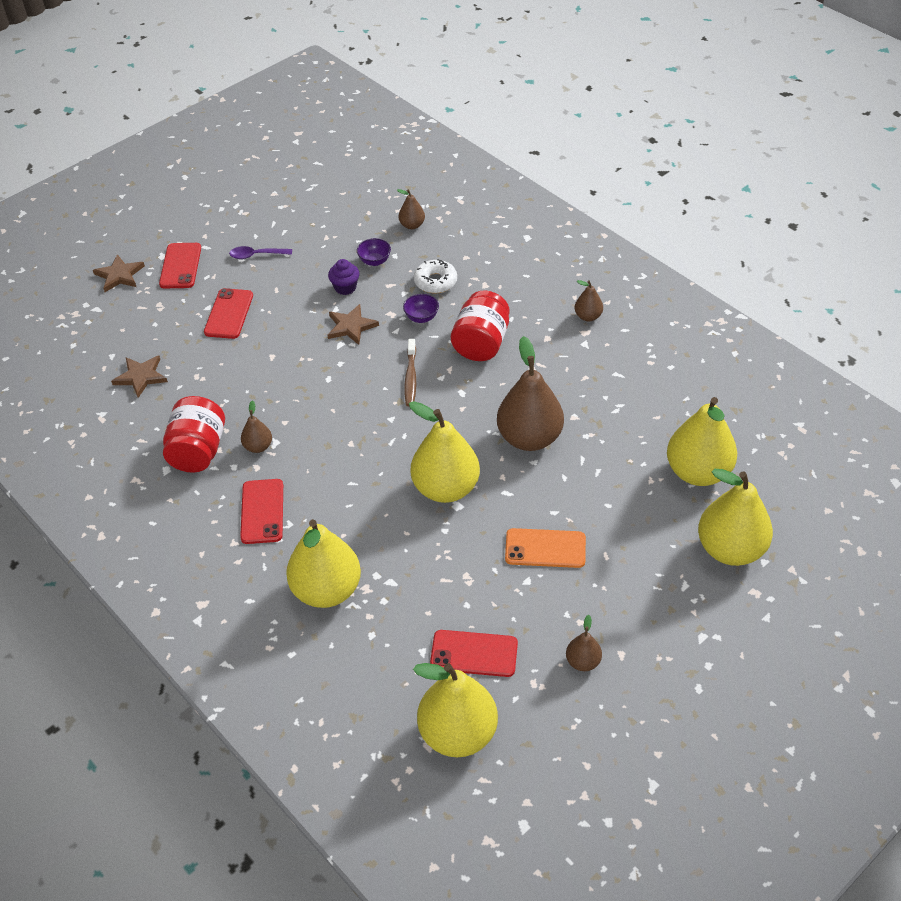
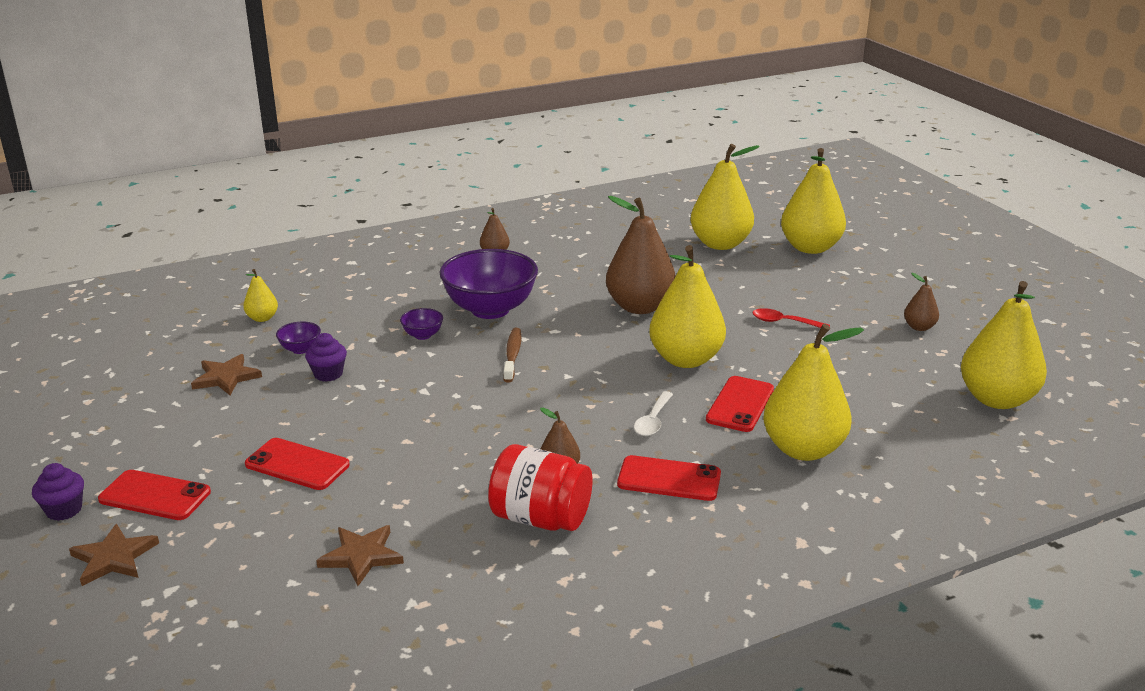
camera: 75 degrees left, 20 degrees down
(158, 236) = (64, 510): none -> purple cupcake
(256, 255) = (201, 429): purple spoon -> none
(340, 486) = (653, 421): none -> white spoon
(351, 326) = (399, 379): brown star -> brown star (226, 377)
(410, 378) = (512, 355): brown toothbrush -> brown toothbrush turned 105 degrees counterclockwise
(412, 225) = (262, 318): brown pear -> yellow pear
(435, 282) = (372, 319): white donut -> none
(474, 654) = (903, 377): red phone -> red phone (740, 404)
(481, 343) = (490, 309): red jar -> purple bowl
(545, 548) = (784, 322): orange phone -> red spoon

